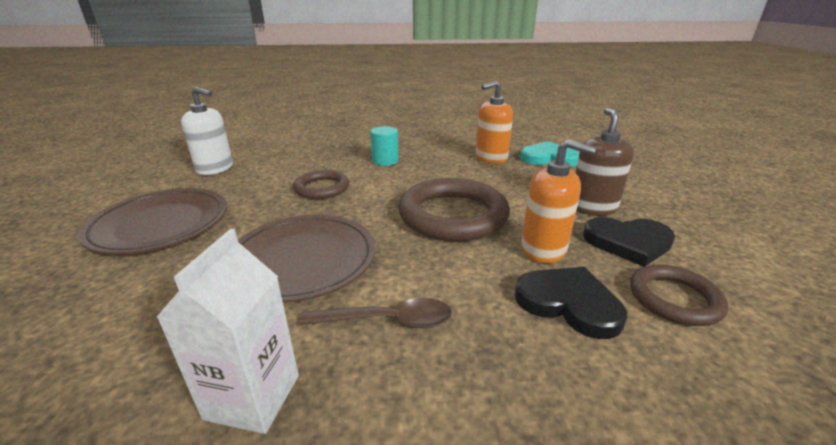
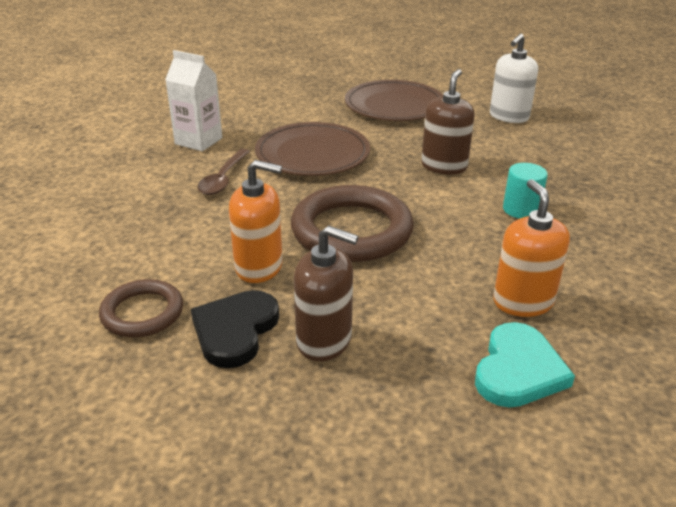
camera: 105 degrees right, 5 degrees up
(322, 188) = (444, 166): brown ring -> brown soap dispenser
(543, 249) = (259, 267): orange soap dispenser -> orange soap dispenser turned 120 degrees counterclockwise
(568, 303) = (182, 254): black heart -> none

